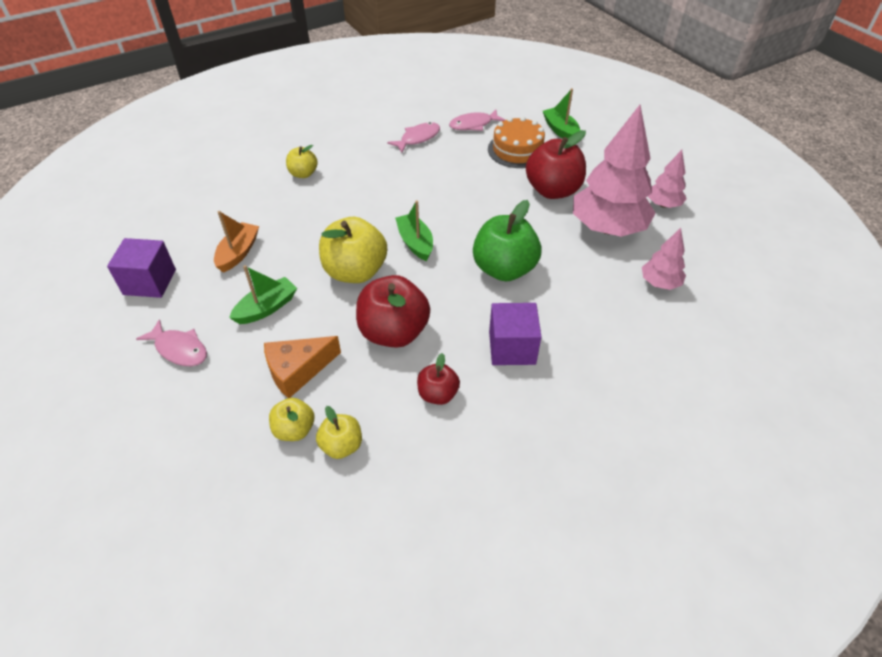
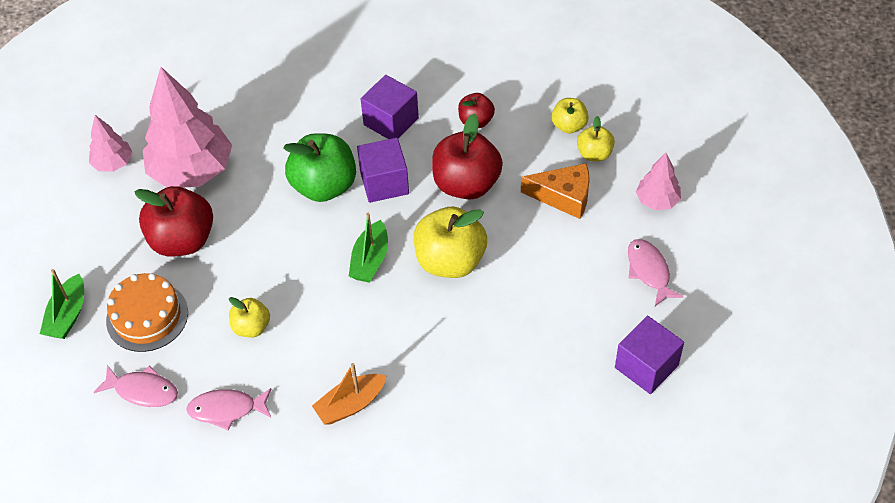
camera: 140 degrees left, 5 degrees up
(238, 253) = (542, 352): orange boat -> orange boat (350, 405)
(267, 308) = (553, 269): green boat -> none
(303, 174) = (401, 433): yellow apple -> yellow apple (251, 327)
(462, 296) = (384, 183): none -> purple cube
(659, 283) = (223, 102): pink tree -> pink tree (657, 201)

